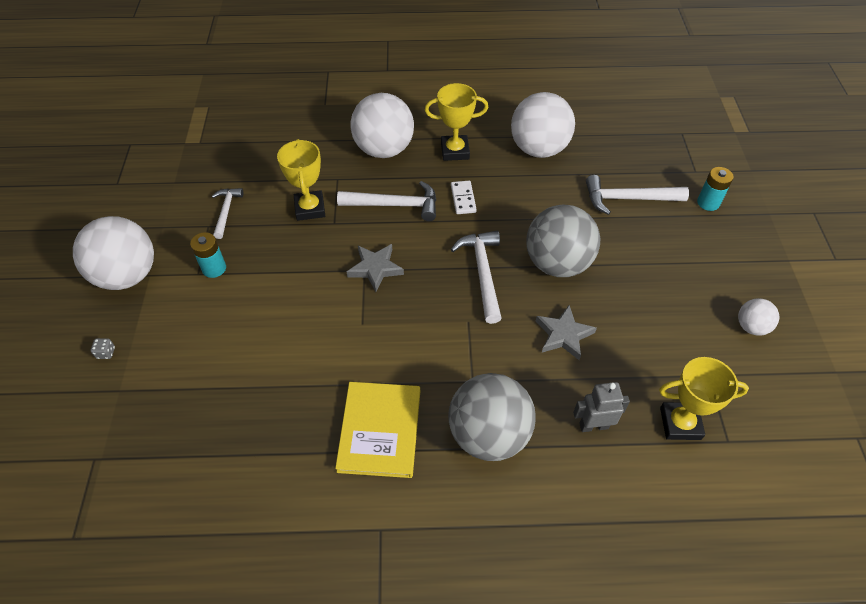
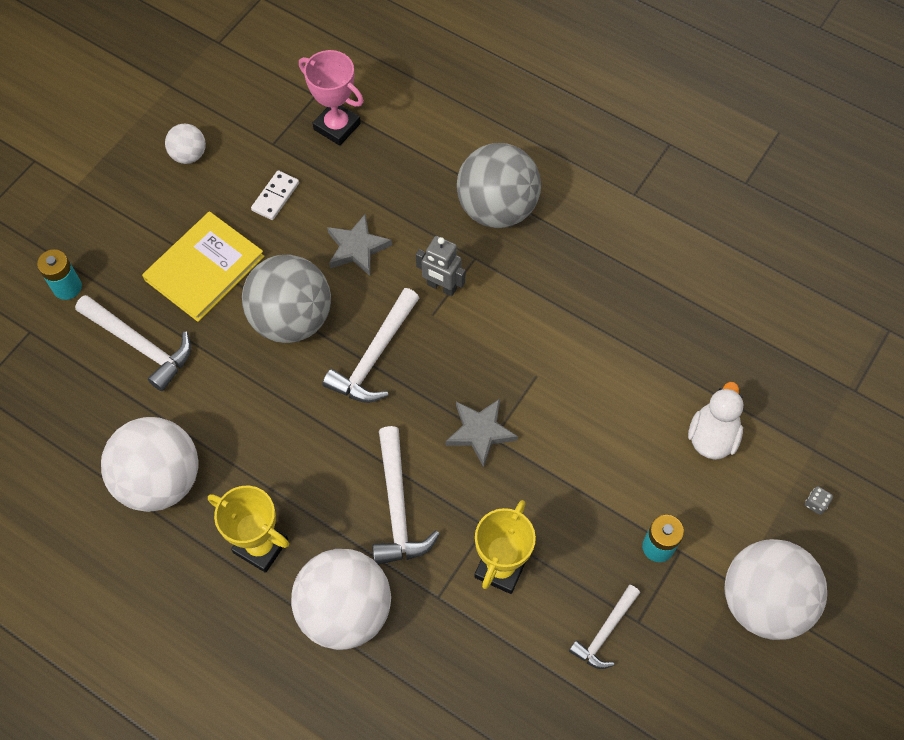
camera: 145 degrees left, 10 degrees up
(205, 355) = (712, 436): none -> white duck
(380, 430) = (586, 265): yellow book -> yellow book (204, 268)
(395, 205) = (397, 507): white hammer -> white hammer turned 135 degrees counterclockwise
(463, 199) = (314, 464): white domino -> white domino (275, 197)
(593, 425) = (406, 165): grey robot -> grey robot (441, 287)
(680, 423) = (337, 126): yellow trophy -> pink trophy

